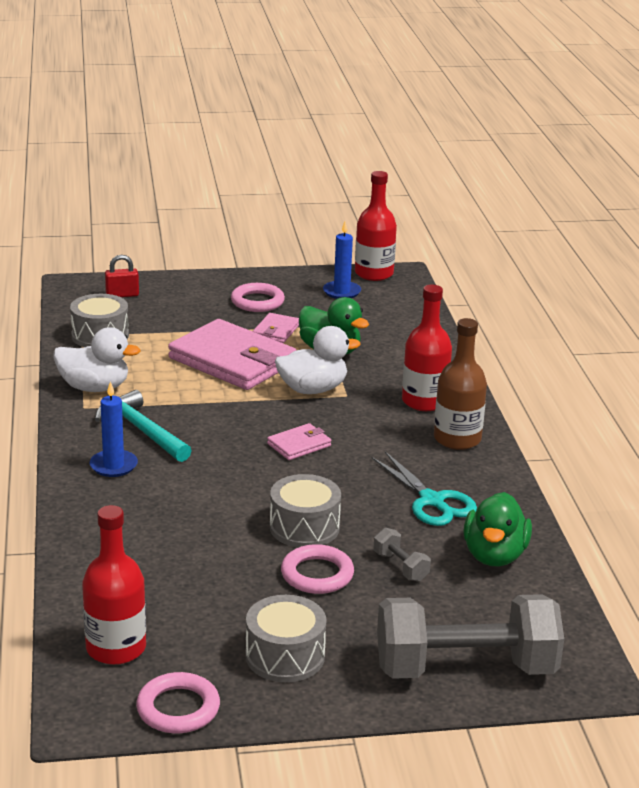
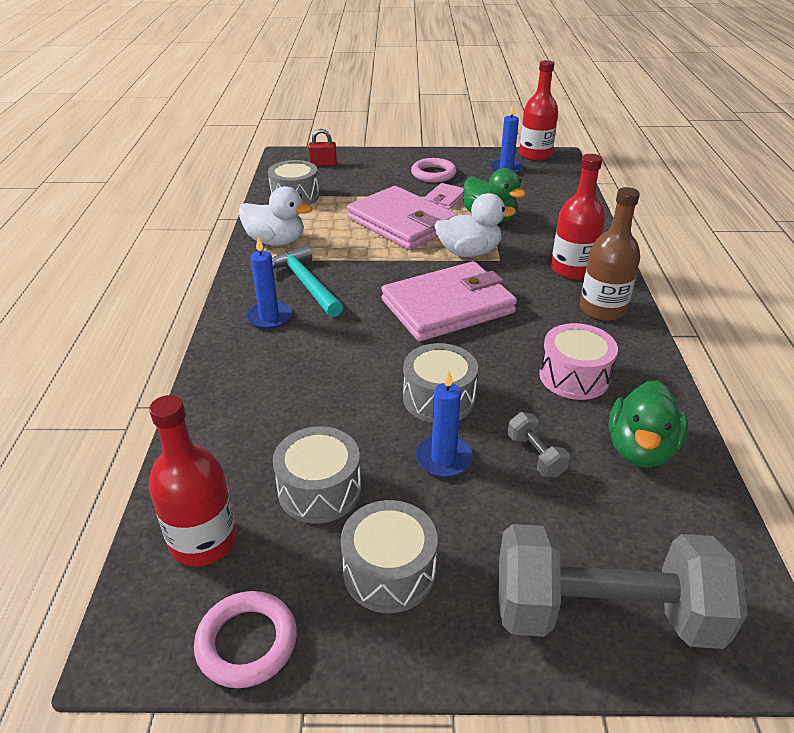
camera: 10 degrees right, 10 degrees up
(209, 605) = (319, 490): none -> grey drum
(299, 445) = (448, 306): pink wallet -> pink wallet, size x2.20
(317, 574) = (443, 458): pink ring -> blue candle
(432, 501) = (574, 376): turquoise scissors -> pink drum

